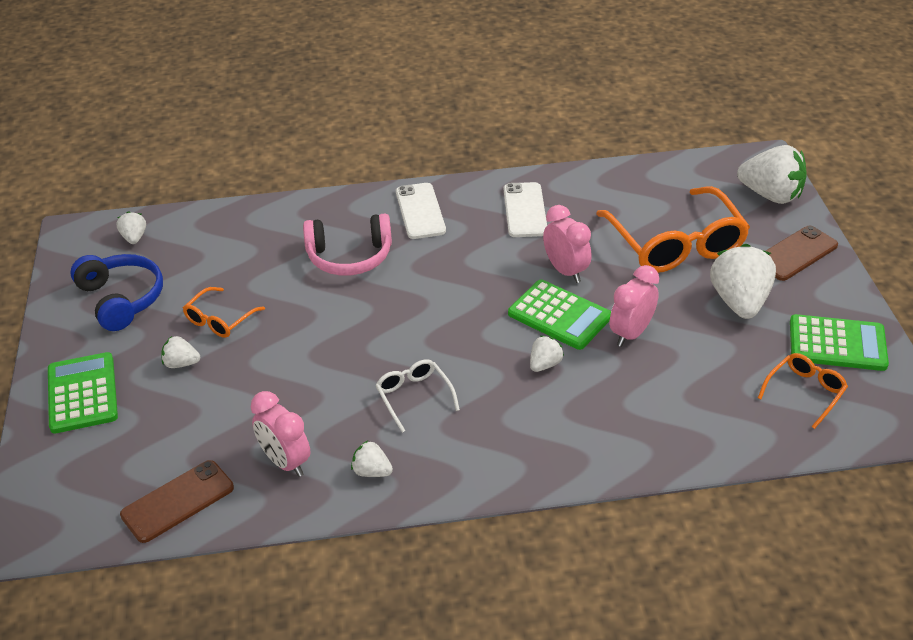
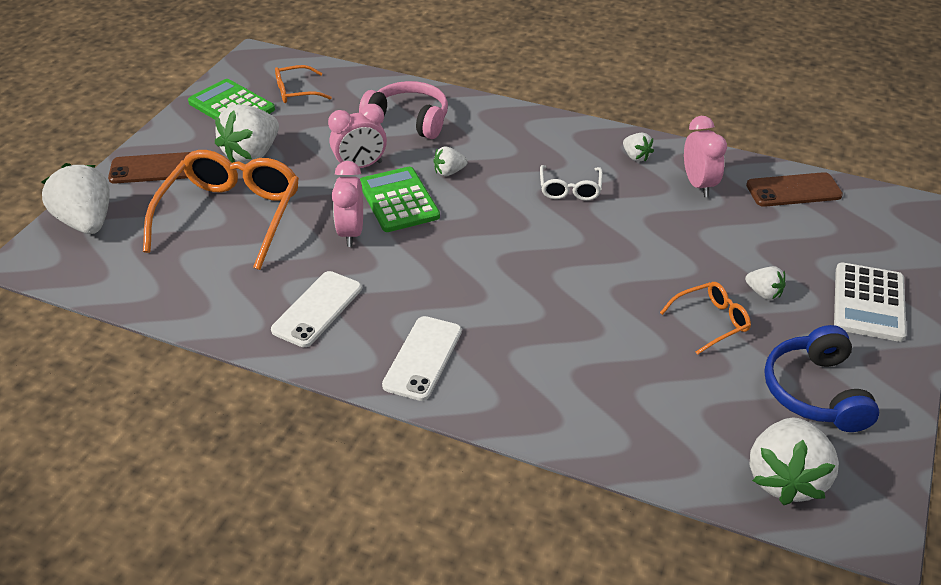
camera: 150 degrees left, 0 degrees up
(82, 393) = (868, 303): green calculator -> white calculator
(134, 238) = (785, 479): white strawberry -> white strawberry, size x2.04
(349, 257) = (539, 335): pink headphones -> pink headphones (409, 120)

